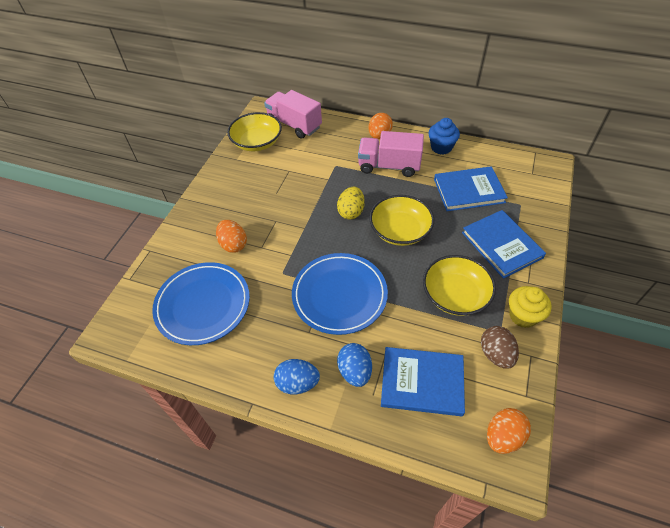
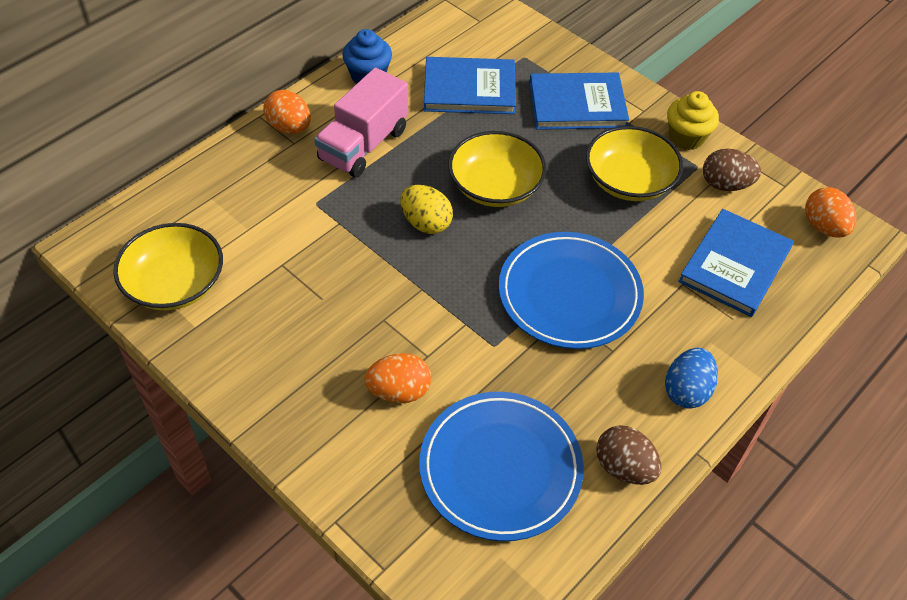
camera: 70 degrees left, 0 degrees up
(226, 365) = (624, 467): none -> brown egg
(294, 125) = (172, 218): pink truck -> none
(355, 371) = (694, 323): blue egg -> none
(469, 191) = (469, 89): blue book -> blue book turned 75 degrees clockwise

